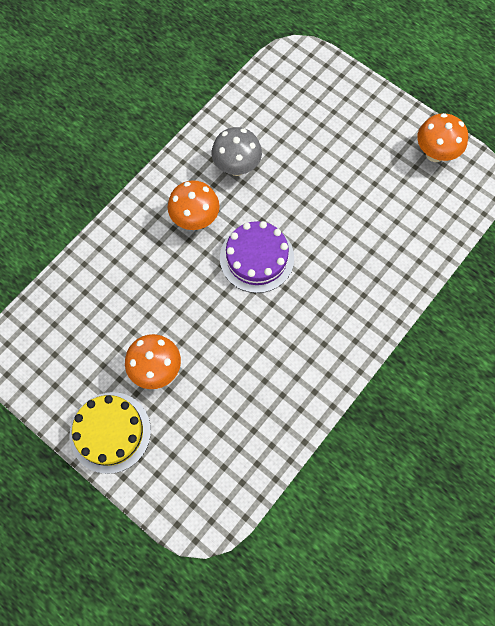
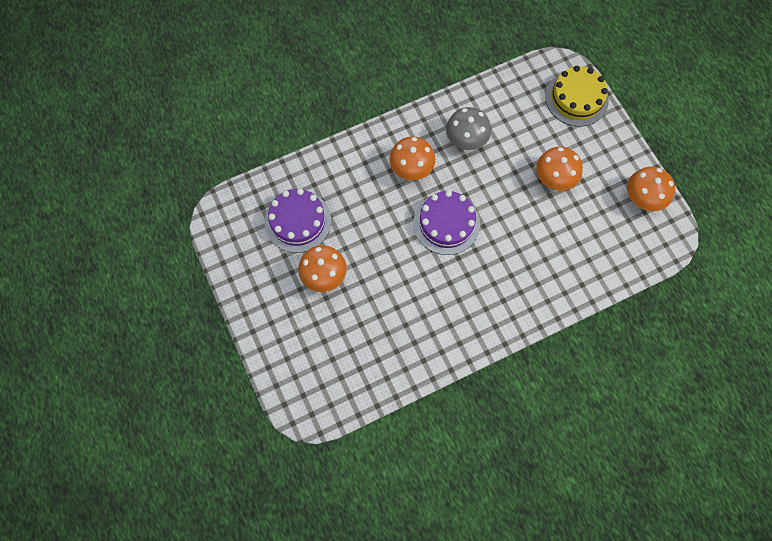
camera: 25 degrees right, 0 degrees up
(100, 322) = (298, 221): none -> purple cake
(110, 432) = (266, 310): yellow cake -> yellow cake (576, 98)
(342, 170) = (553, 180): none -> orange mushroom

